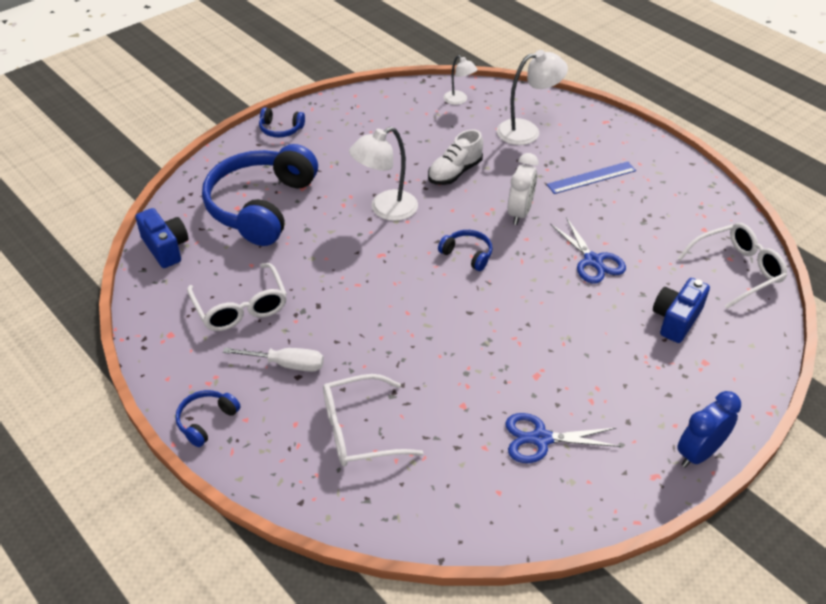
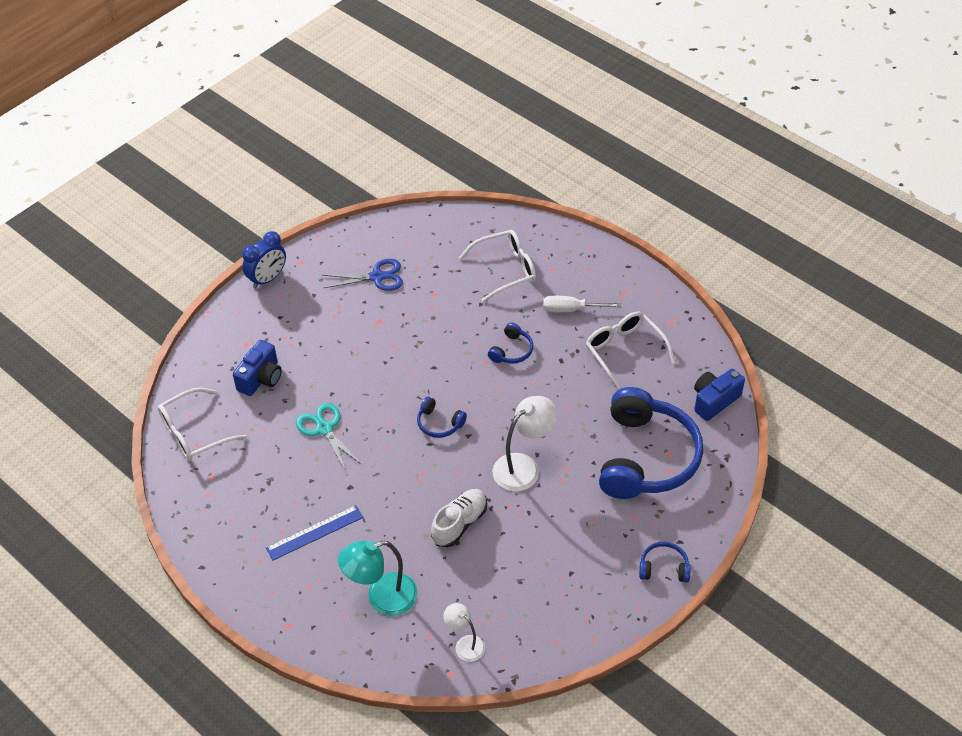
camera: 175 degrees right, 5 degrees up
(166, 248) = (714, 401): blue camera -> blue camera turned 90 degrees clockwise
(206, 421) = (615, 265): blue headphones -> blue headphones (511, 350)
(519, 213) = (391, 477): white clock -> none
(527, 131) = (382, 598): white lamp -> turquoise lamp
(593, 261) = (324, 429): blue scissors -> turquoise scissors

